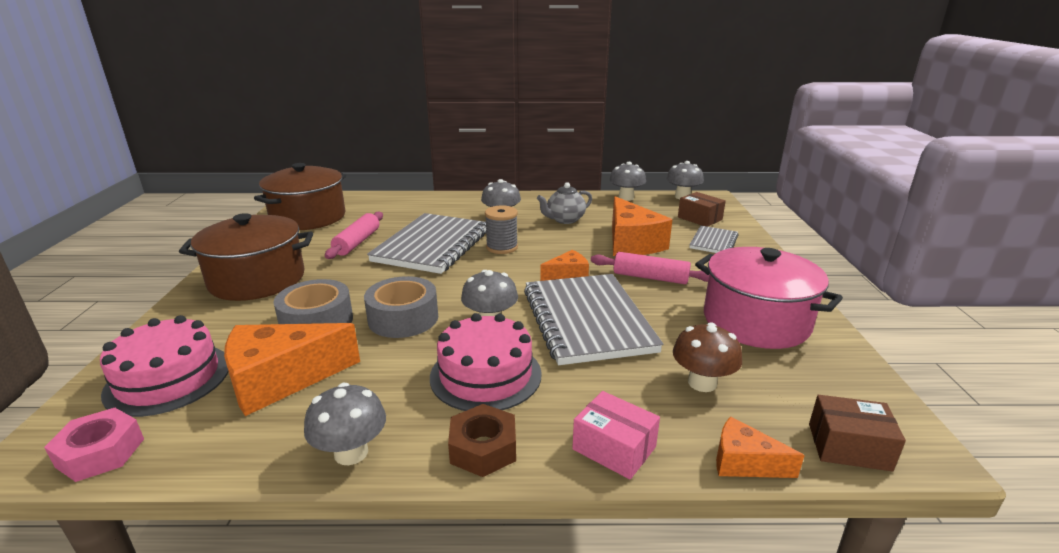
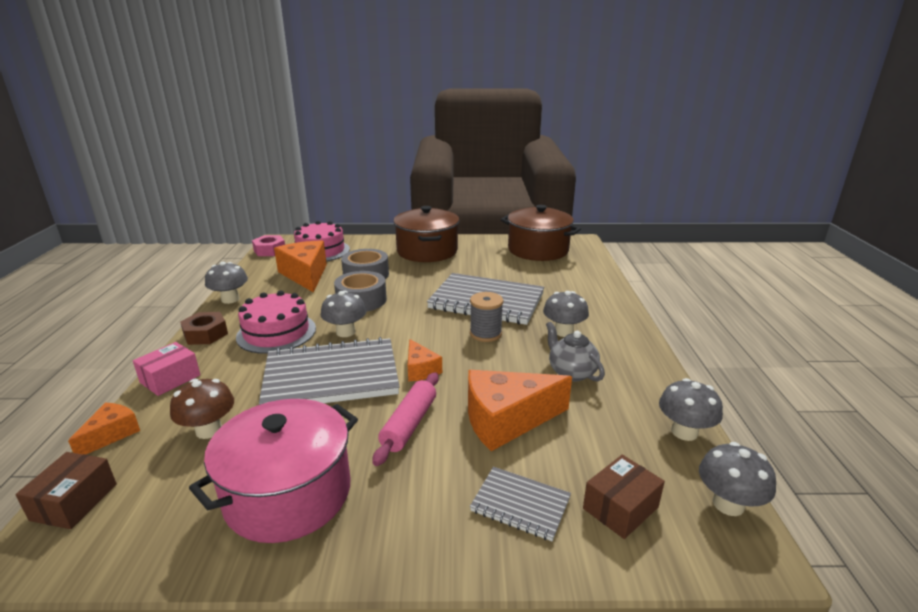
camera: 90 degrees right, 0 degrees up
(357, 242) = (490, 272): pink rolling pin -> none

